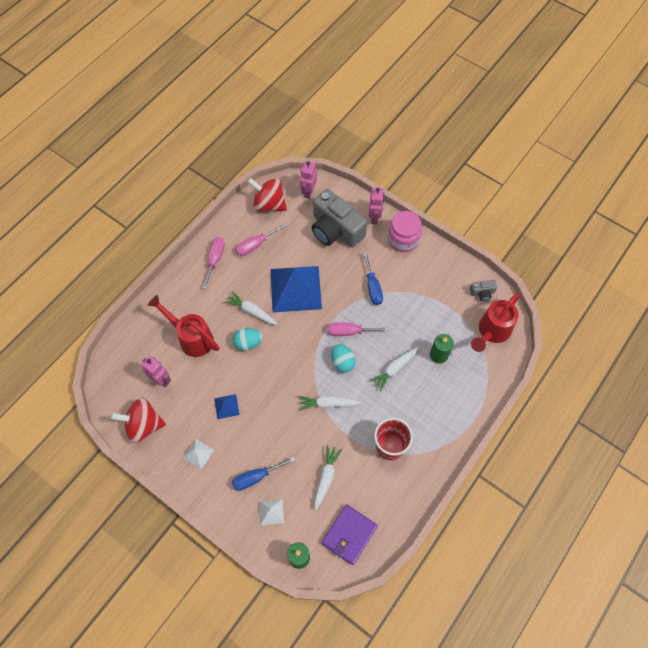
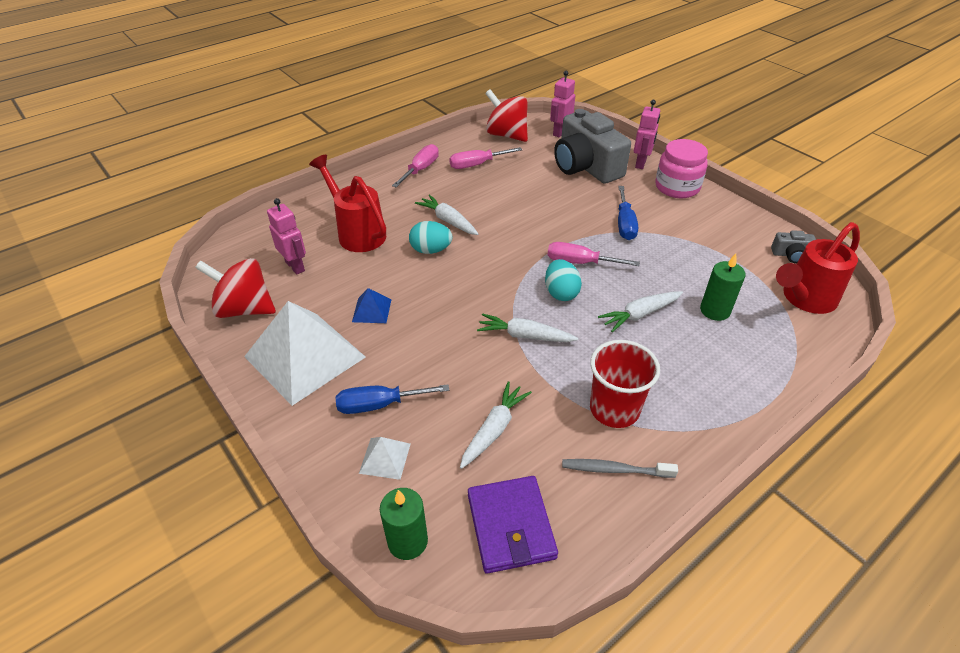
camera: 15 degrees right, 20 degrees down
(198, 453) = (304, 356): white pyramid -> white pyramid, size x2.36
(295, 288) = (516, 209): blue pyramid -> none
(349, 534) = (511, 526): purple wallet -> purple wallet turned 60 degrees counterclockwise
(396, 486) = (615, 470): none -> grey toothbrush

